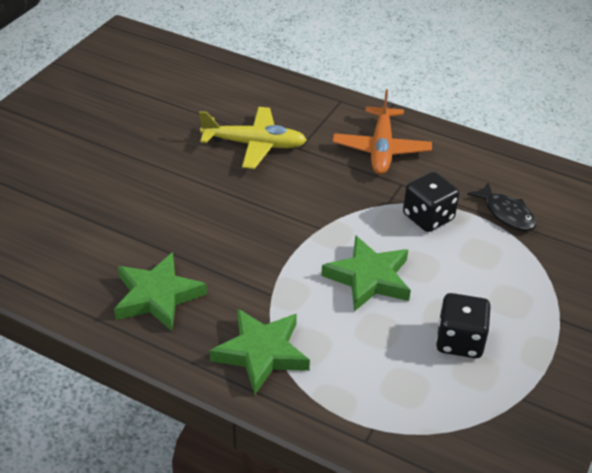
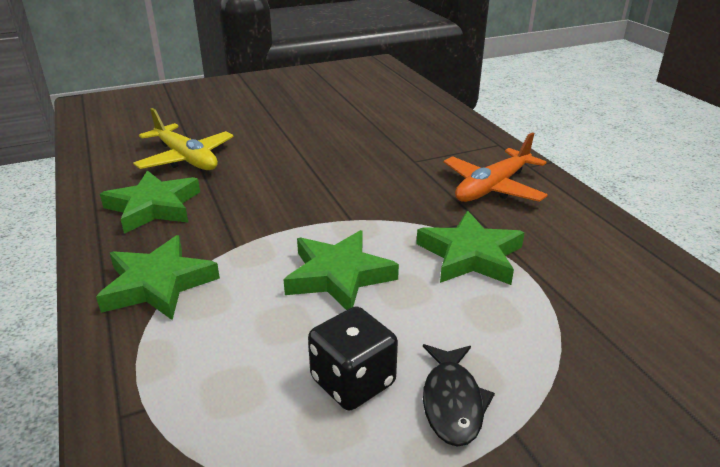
camera: 40 degrees right, 10 degrees down
(254, 145) = (379, 146): yellow plane -> yellow plane (186, 158)
(428, 217) = (470, 255): black dice -> green star
(506, 213) = (571, 290): black fish -> black fish (452, 402)

